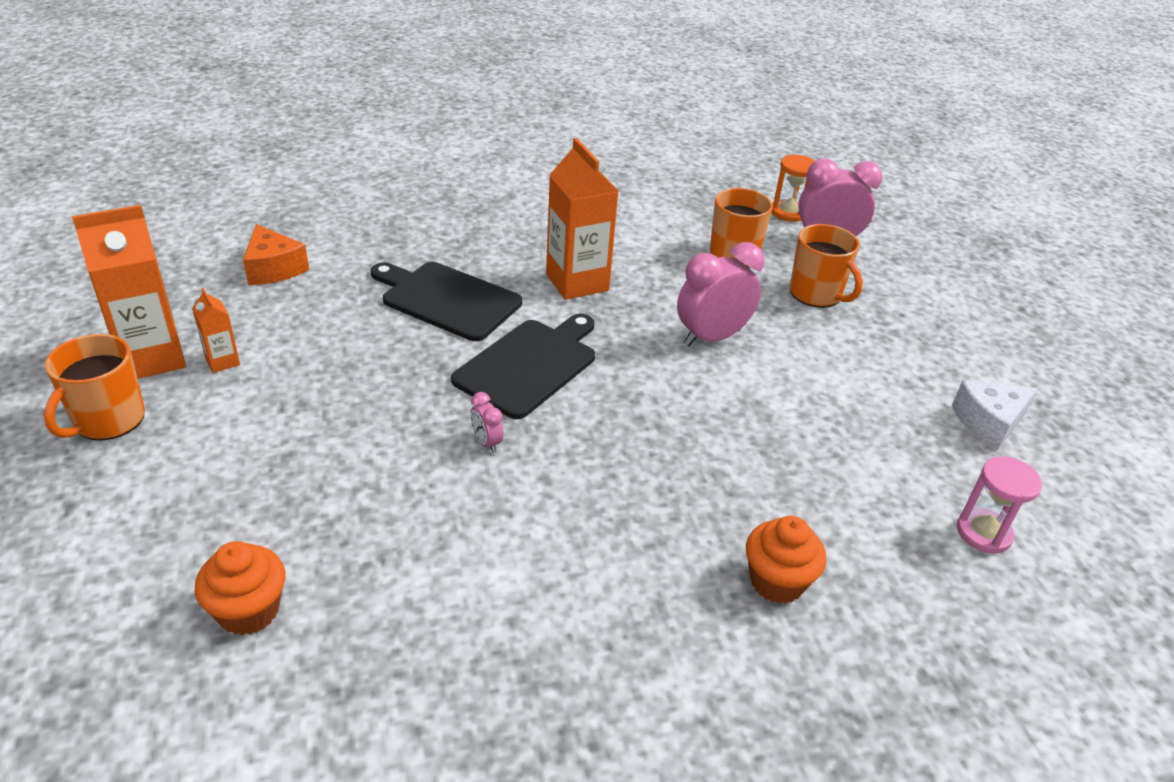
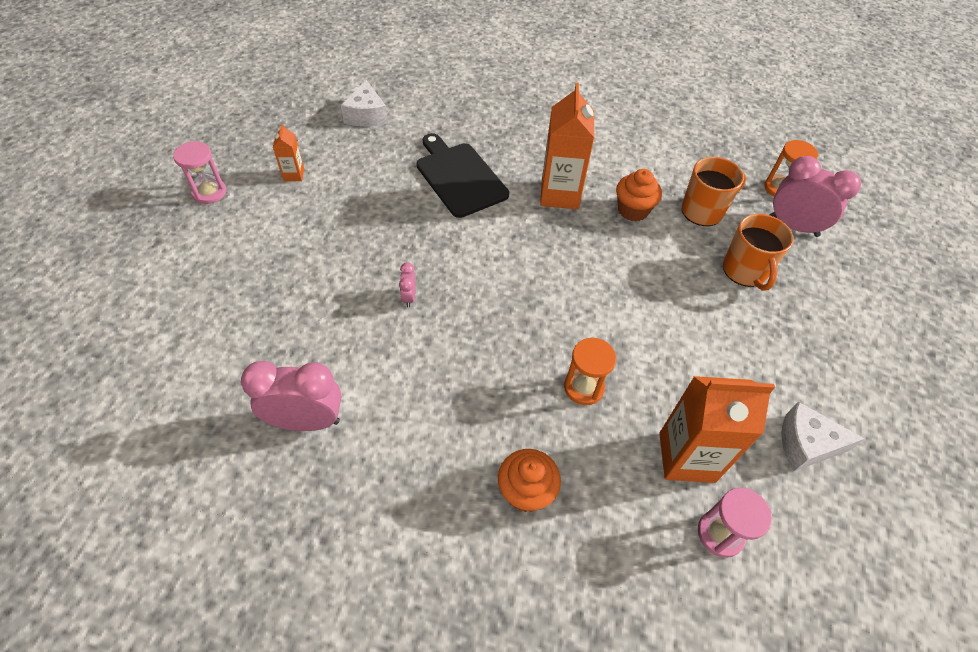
camera: 30 degrees right, 15 degrees up
(108, 420) = (209, 192): orange mug -> pink hourglass
(152, 358) = (257, 158): orange carton -> orange carton (686, 457)
(249, 611) = (200, 352): orange cupcake -> orange cupcake (633, 210)
(273, 269) = (366, 115): orange cheese -> white cheese
(529, 365) = (478, 249): black cutting board -> none
(711, 337) = (627, 277): pink clock -> pink clock (306, 421)
(752, 457) = (584, 387): none -> orange hourglass

